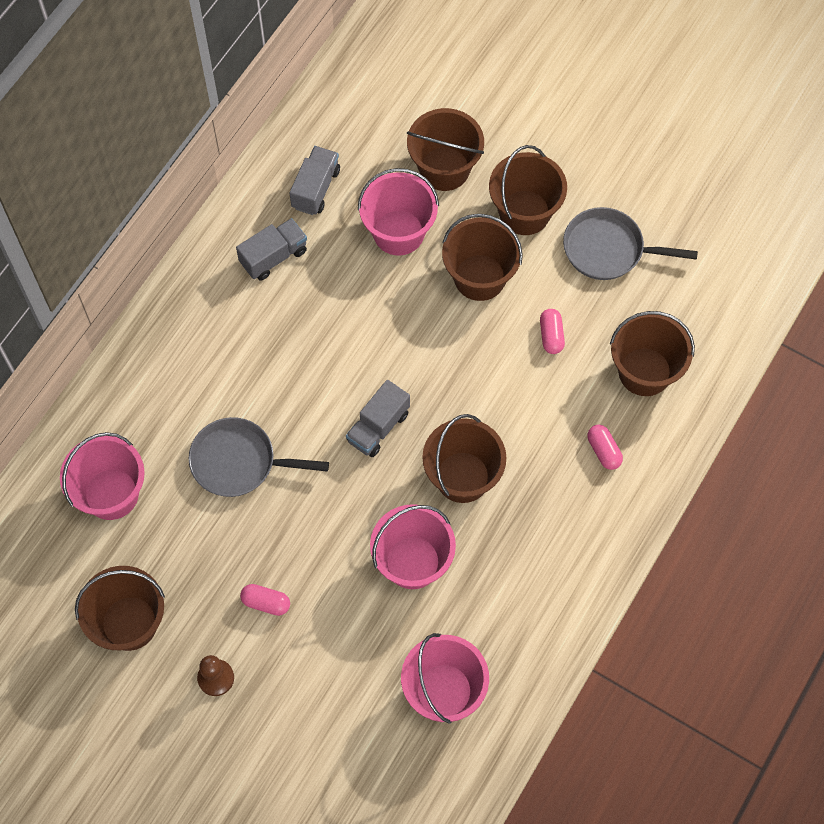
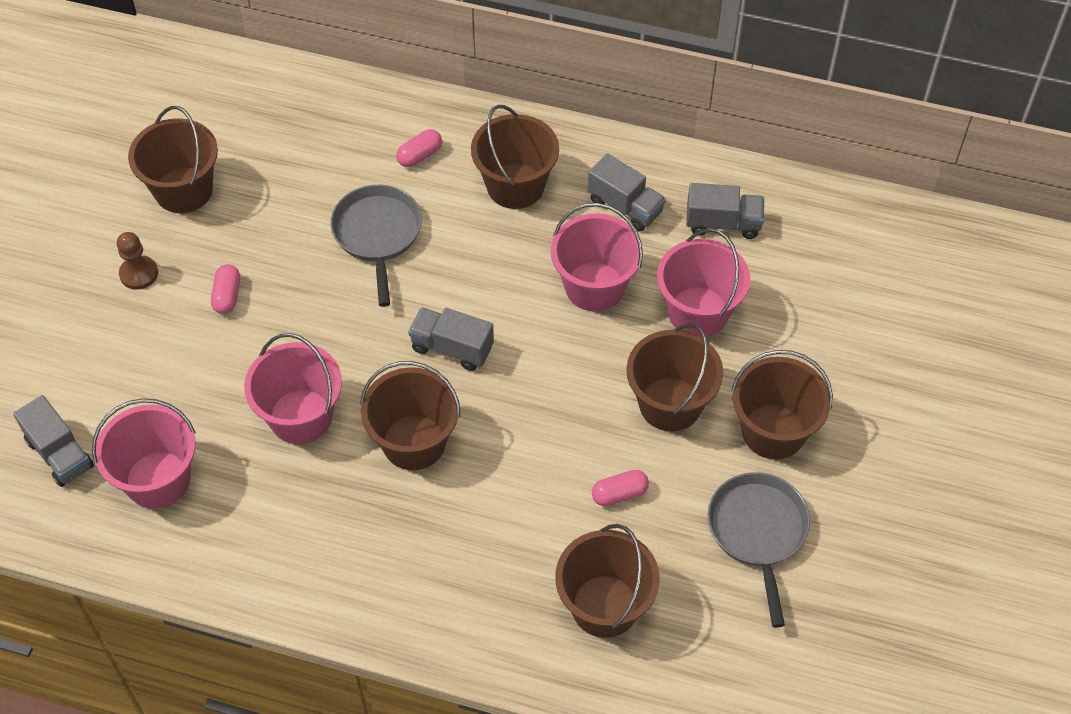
camera: 75 degrees right, 10 degrees down
(111, 494) = (316, 141): pink bucket -> pink bucket (594, 286)
(394, 773) = (60, 454): none -> grey truck
(444, 168) = (798, 338): brown bucket -> brown bucket (515, 186)
(603, 451) = (486, 581): pink capsule -> pink capsule (419, 155)

